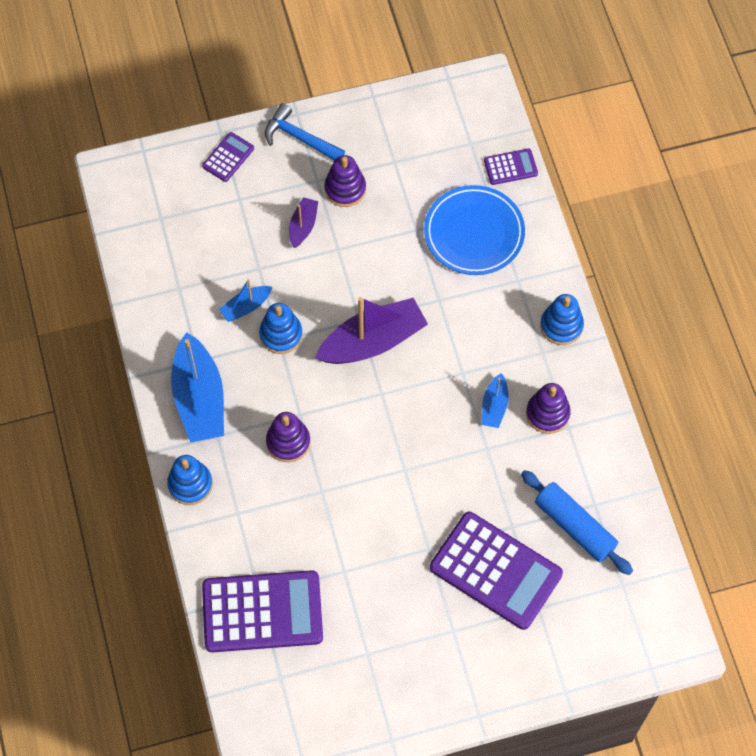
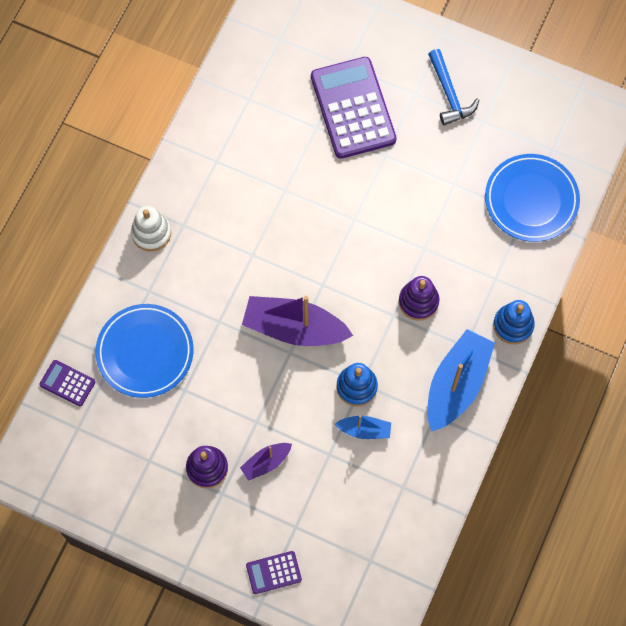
camera: 140 degrees left, 5 degrees up
(262, 612) = (531, 200): purple calculator -> blue plate
(300, 138) = (203, 543): blue hammer -> blue hammer (449, 94)
(494, 406) = (252, 214): blue boat -> none
(547, 413) = (221, 181): purple stacking toy -> none
(561, 326) = (151, 233): blue stacking toy -> white stacking toy
(575, 526) = (274, 96): blue rolling pin -> none

